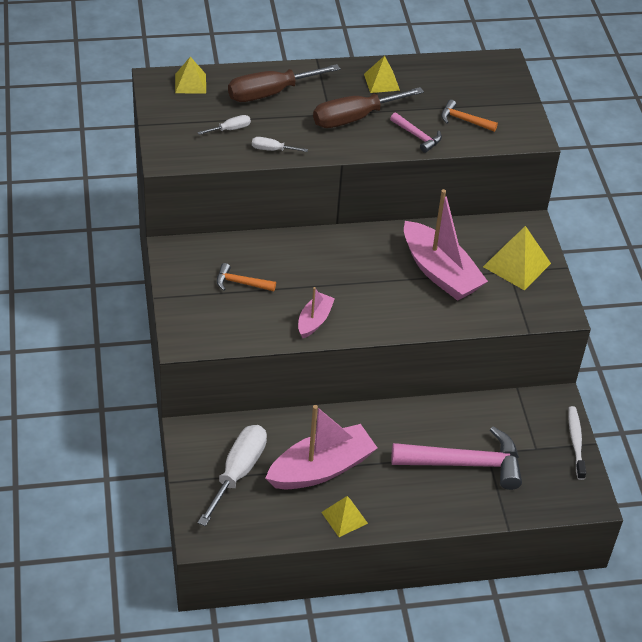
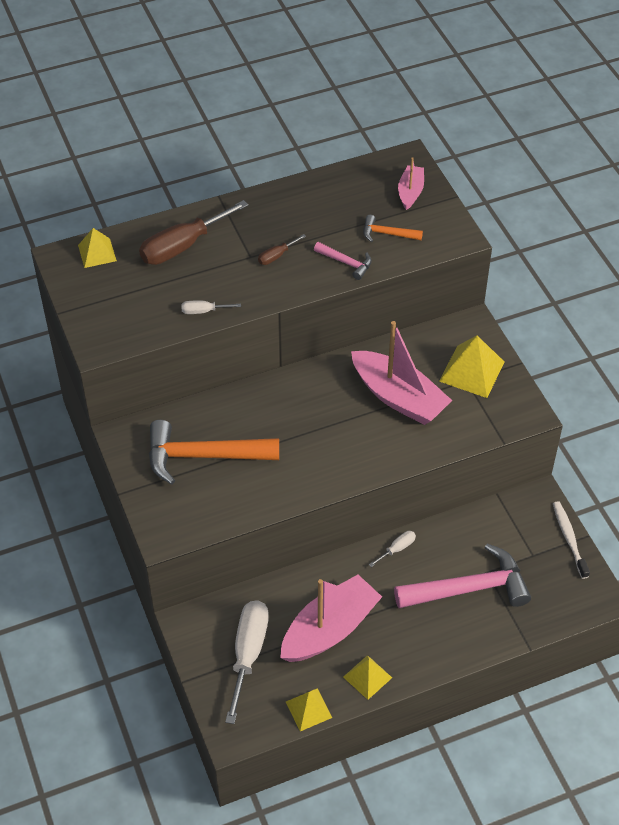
camera: 10 degrees left, 5 degrees up
(230, 129) = (154, 297): white screwdriver -> white screwdriver (397, 549)
(241, 283) = (203, 456): orange hammer -> orange hammer, size x2.10
(314, 320) = (289, 481): pink boat -> pink boat (410, 192)
(354, 118) = (276, 256): brown screwdriver -> brown screwdriver, size x0.46
(381, 82) = (292, 208): yellow pyramid -> yellow pyramid (308, 709)

